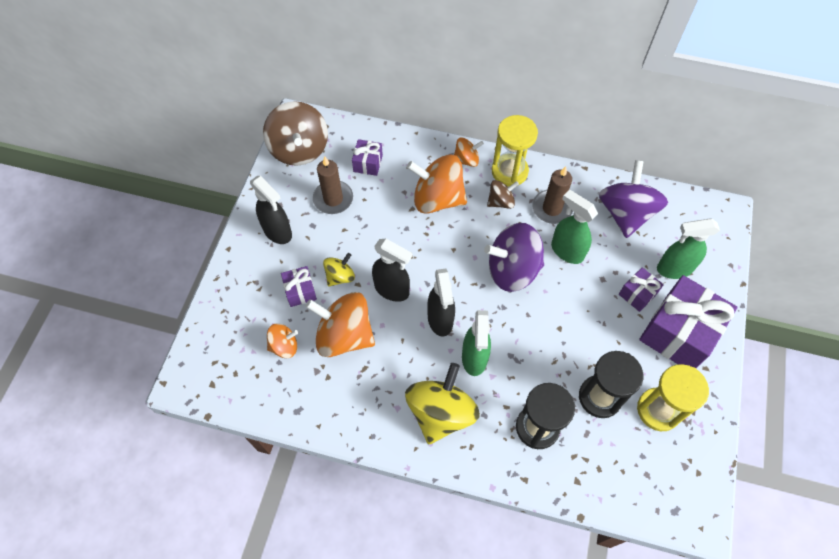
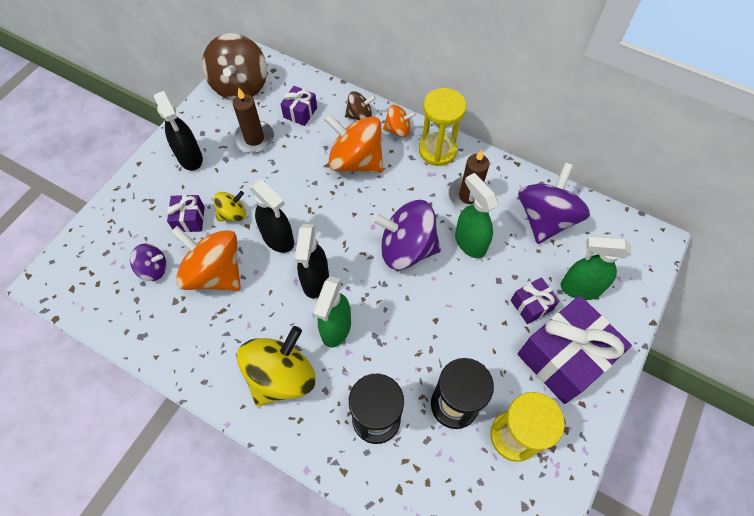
camera: 15 degrees right, 0 degrees up
(284, 346) = (153, 269): orange spinning top -> purple spinning top
(501, 202) = (418, 178): brown spinning top -> brown spinning top (360, 116)

